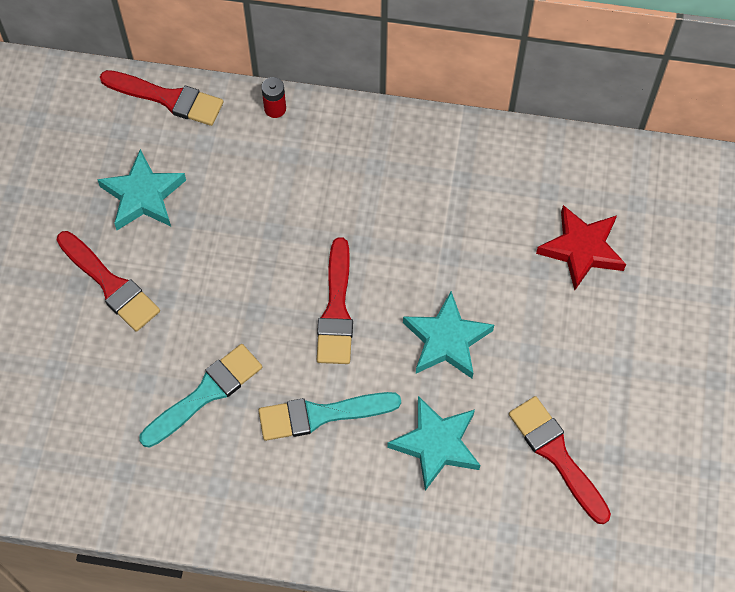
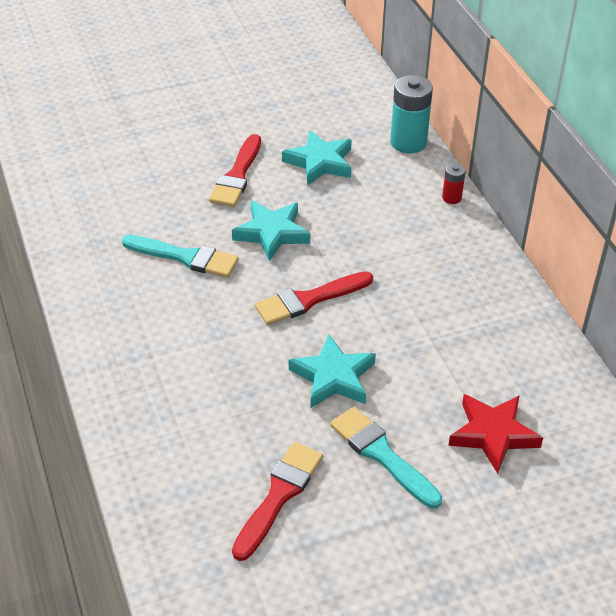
camera: 60 degrees right, 20 degrees down
(167, 98) = (408, 142): red brush -> turquoise battery
(321, 415) = (212, 327): turquoise brush -> turquoise brush (381, 454)
(436, 444) = (234, 408): turquoise star -> turquoise star (272, 233)

